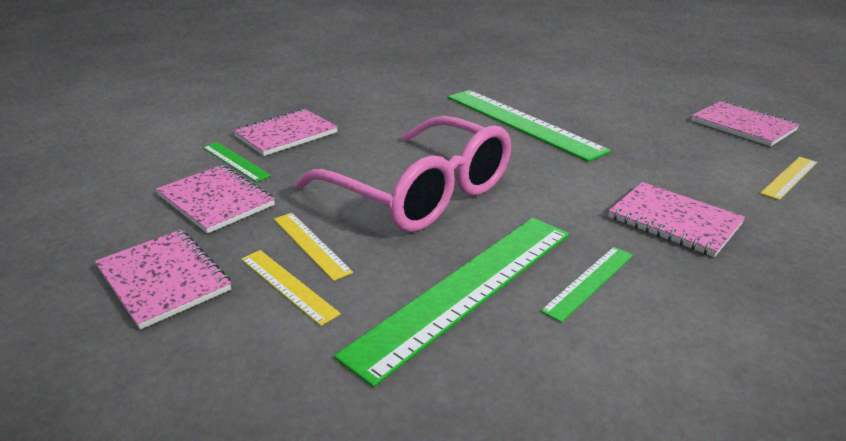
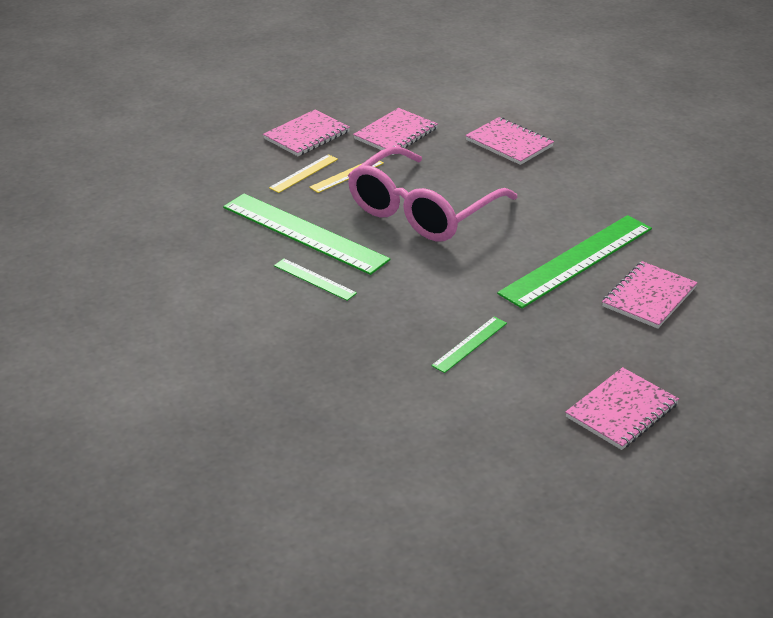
camera: 85 degrees right, 5 degrees up
(235, 161) = (455, 130): green ruler -> green ruler (469, 344)
(674, 221) = (399, 327): pink notebook -> pink notebook (649, 297)
(789, 177) = (493, 412): yellow ruler -> none

